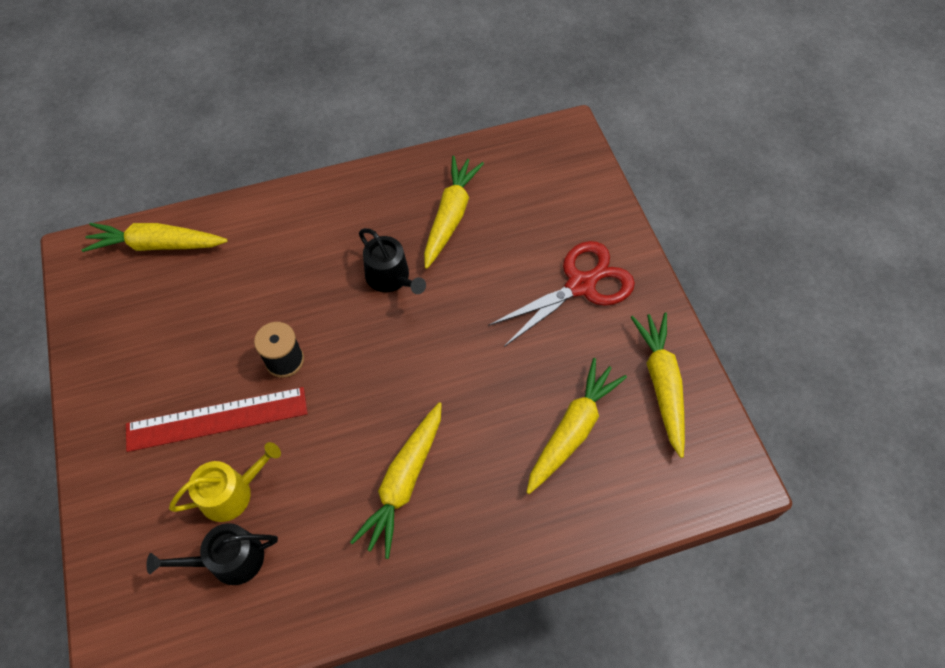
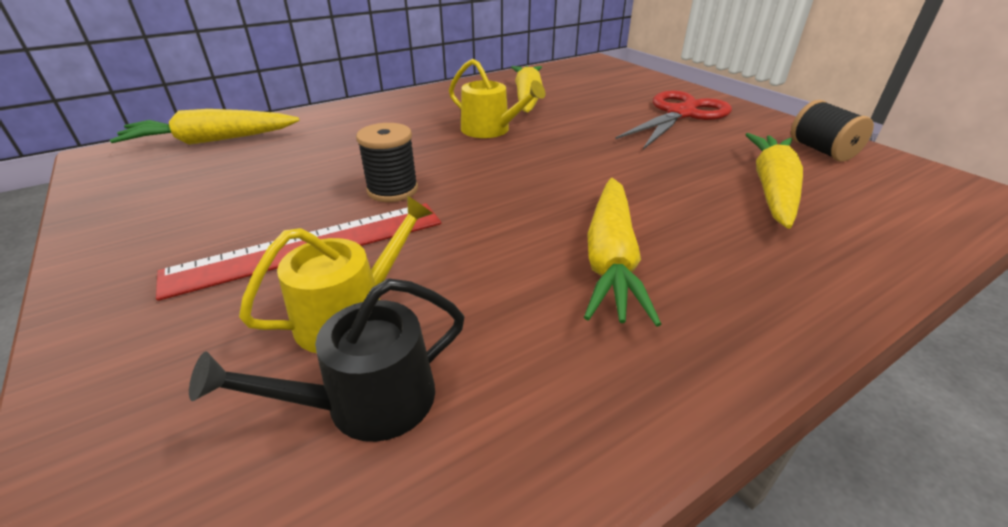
camera: 15 degrees left, 25 degrees down
(391, 278) = (491, 130): black watering can -> yellow watering can
(661, 384) = (821, 151): yellow carrot -> black spool

